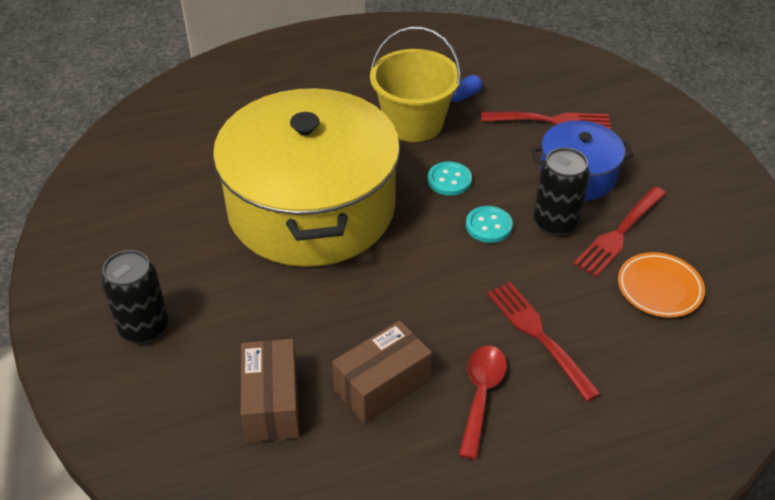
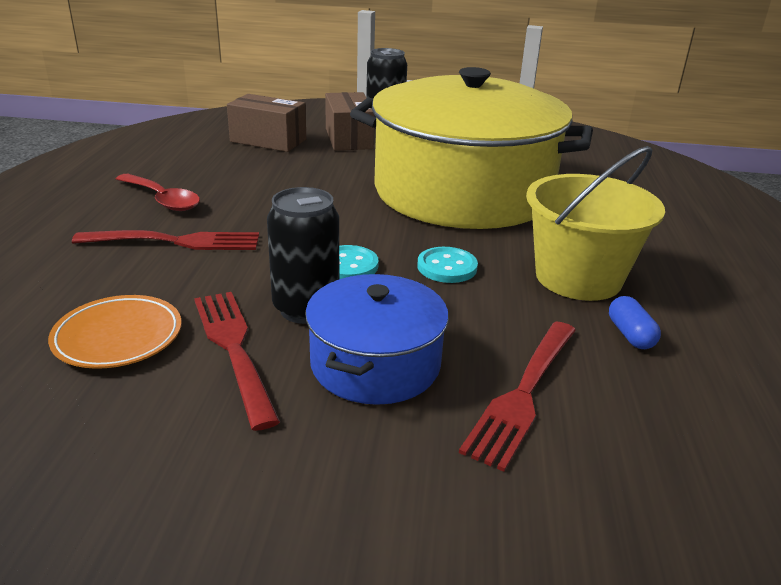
camera: 115 degrees right, 15 degrees down
(382, 385) = (230, 171): brown box -> brown box (349, 138)

